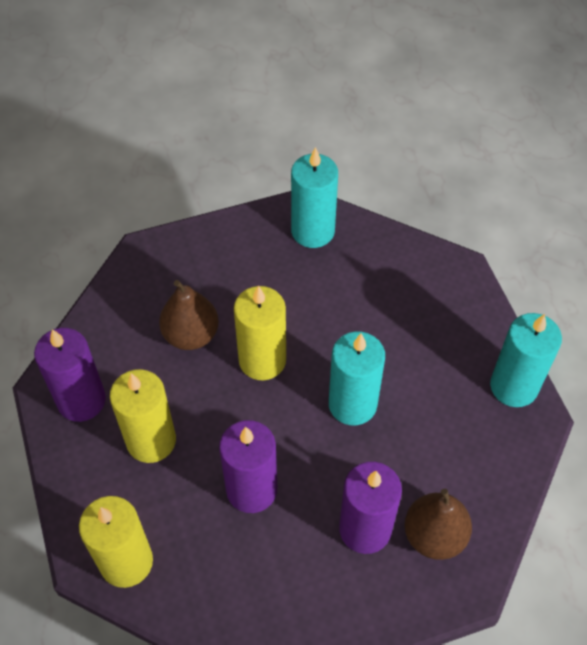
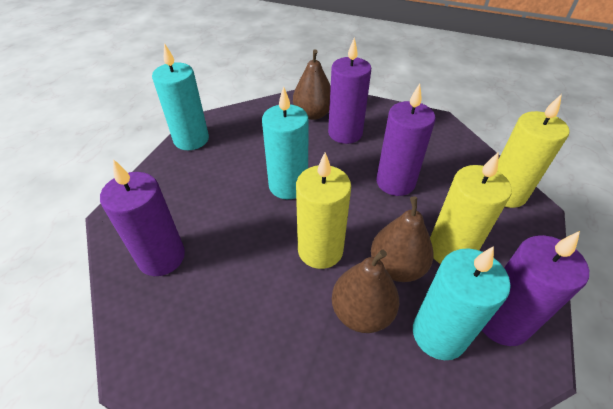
camera: 140 degrees left, 10 degrees down
(188, 390) = (397, 267): none -> brown pear
(313, 231) = (162, 333): turquoise candle -> turquoise candle (438, 334)
(377, 268) = (161, 257): none -> purple candle

